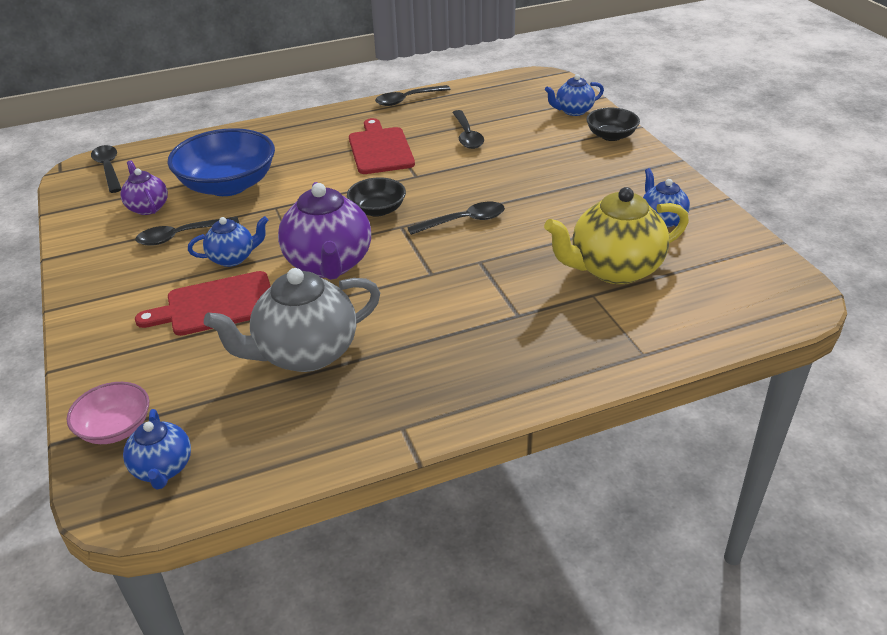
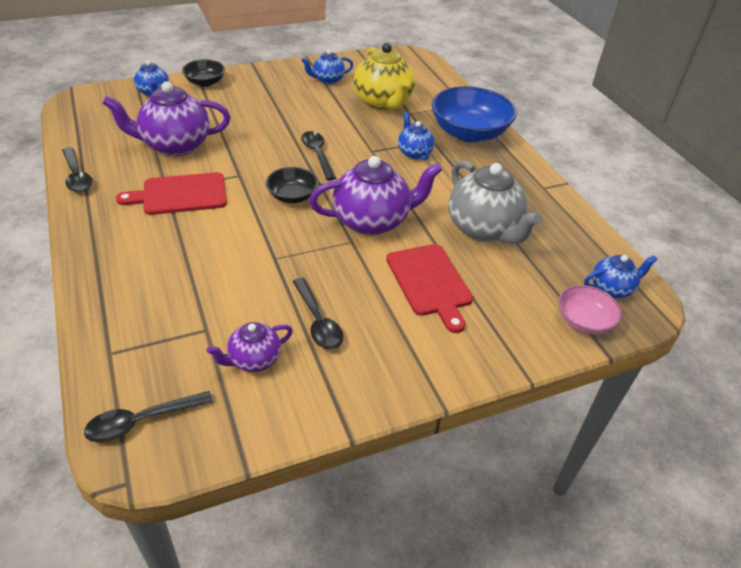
camera: 95 degrees left, 5 degrees up
(228, 185) = (221, 297): blue bowl -> blue bowl (469, 133)
(233, 258) = (360, 279): blue teapot -> blue teapot (414, 153)
(467, 136) = (175, 145): black spoon -> purple teapot

